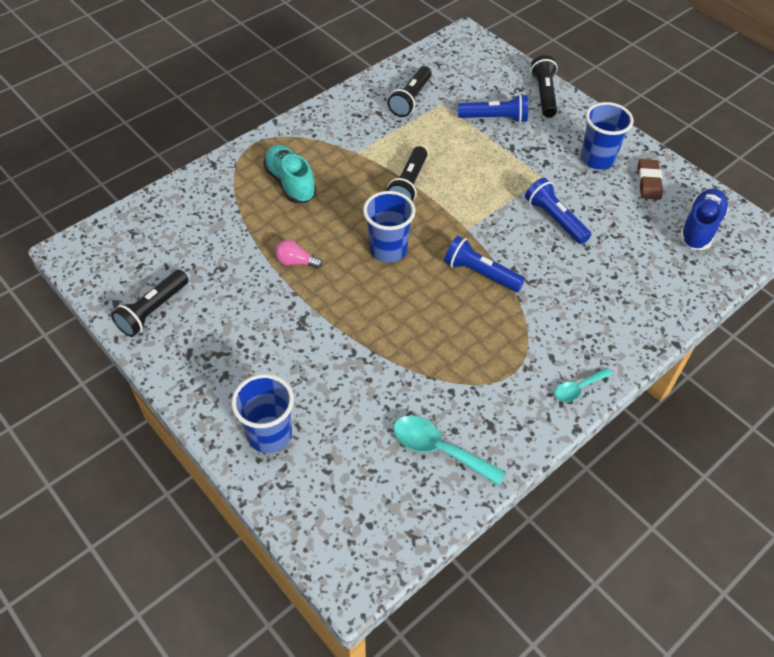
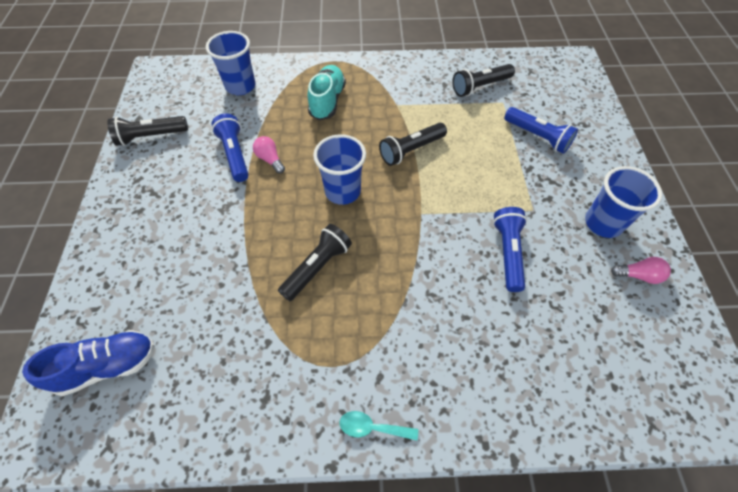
camera: 40 degrees right, 5 degrees up
(269, 435) = (115, 276): blue cup -> blue cup (240, 86)
(438, 449) = (205, 385): turquoise spoon -> none
(480, 273) = (394, 258): blue flashlight -> blue flashlight (235, 154)
(544, 94) = (603, 140): black flashlight -> black flashlight (317, 267)
(648, 182) = (638, 275): brown eraser -> pink light bulb
(700, 228) = (655, 357): blue shoe -> blue shoe (107, 366)

